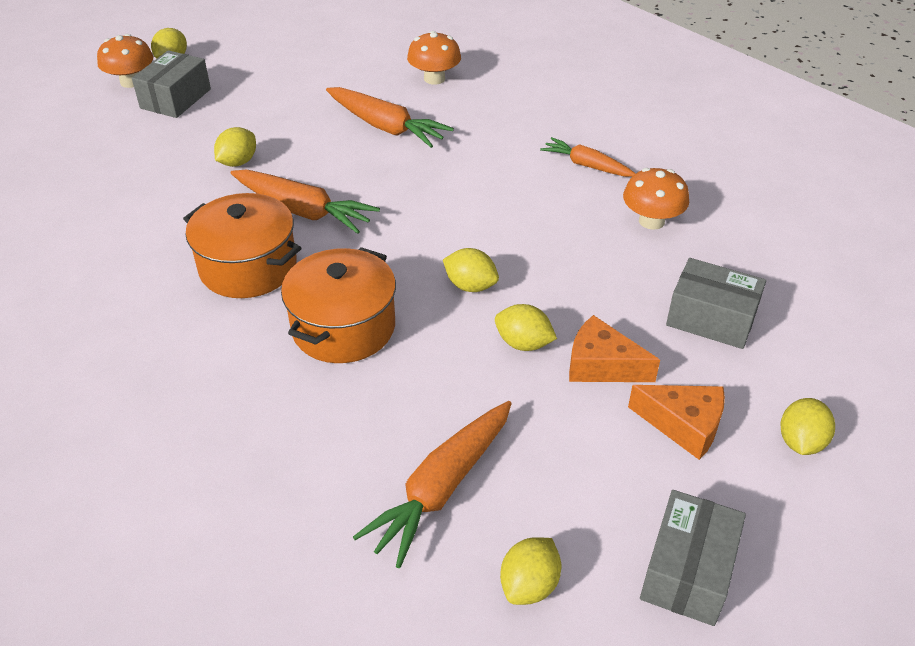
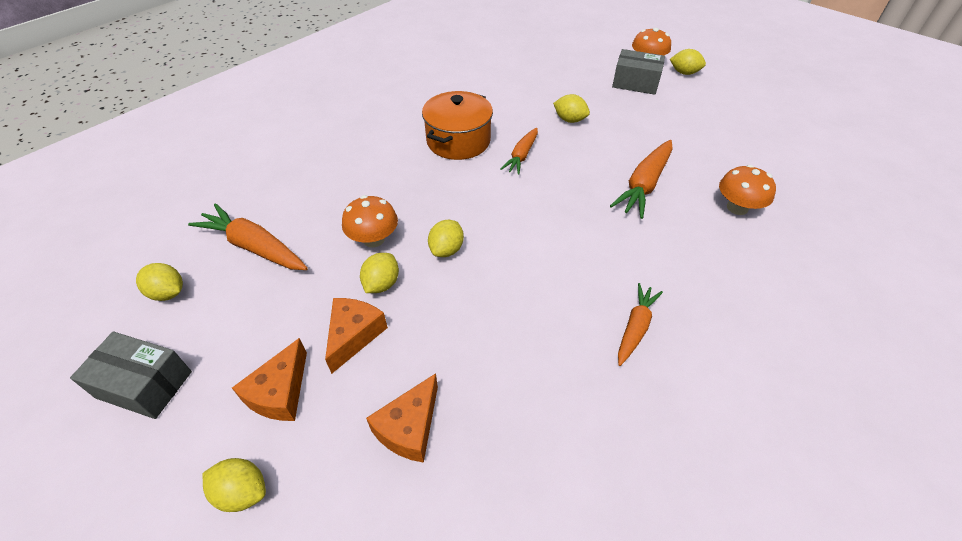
camera: 85 degrees right, 5 degrees up
(303, 211) = (521, 156): orange carrot -> orange carrot, size x0.64
(343, 327) = (401, 189): orange pot -> none
(651, 221) = (555, 383): orange mushroom -> orange mushroom (373, 239)
(711, 318) = (409, 428): grey box -> orange cheese

